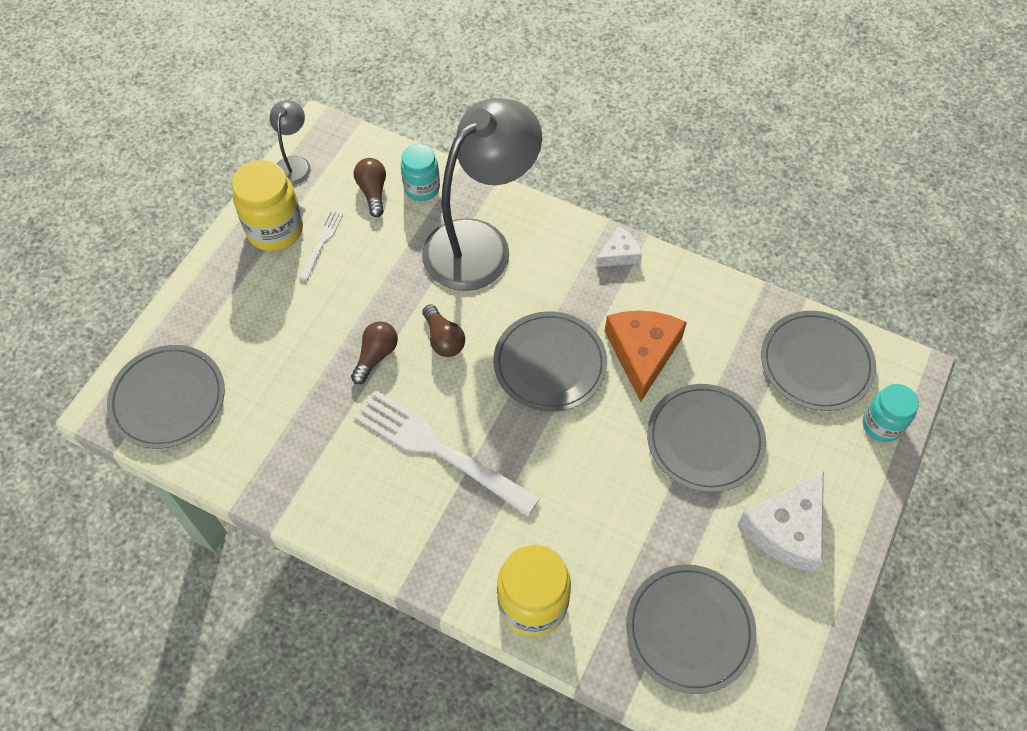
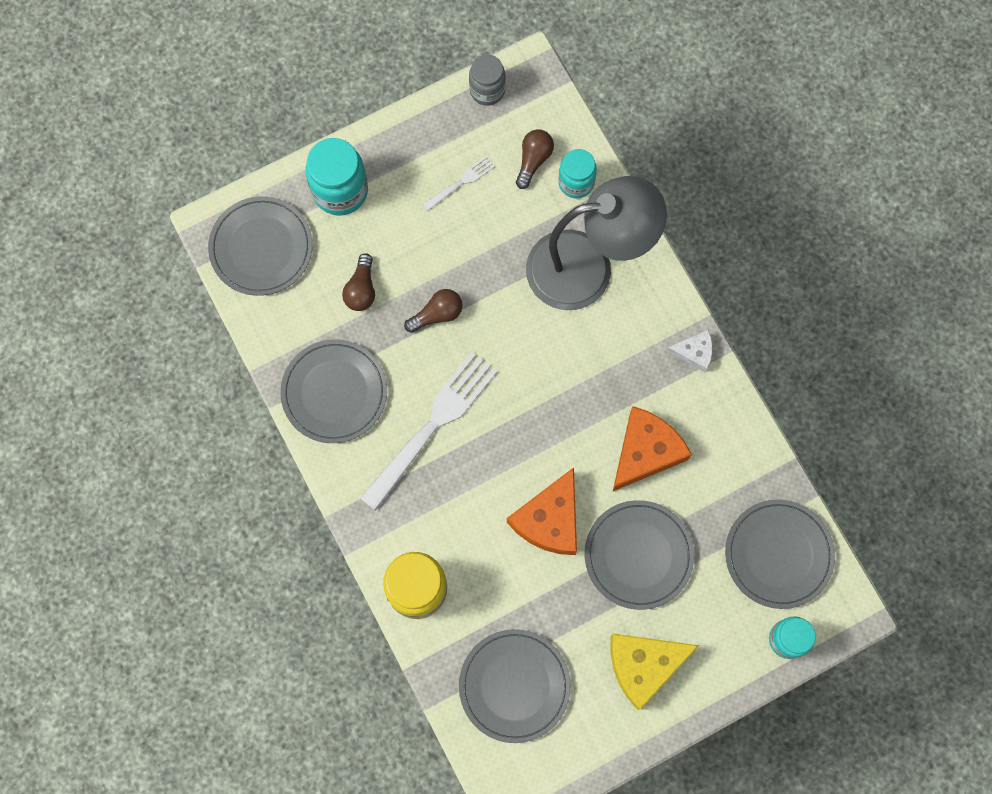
camera: 35 degrees right, 15 degrees up
(214, 310) = (340, 191): none -> turquoise jar
(275, 230) = (431, 146): yellow jar -> none
(294, 164) = (487, 90): grey lamp -> grey jar
(439, 450) = (432, 426): white fork -> white fork turned 60 degrees clockwise
(443, 339) = (498, 335): brown light bulb -> brown light bulb (361, 289)
(550, 364) = (566, 411): grey plate -> grey plate (334, 392)
(605, 461) = (549, 520): none -> orange cheese
(786, 529) = (644, 665): white cheese -> yellow cheese

